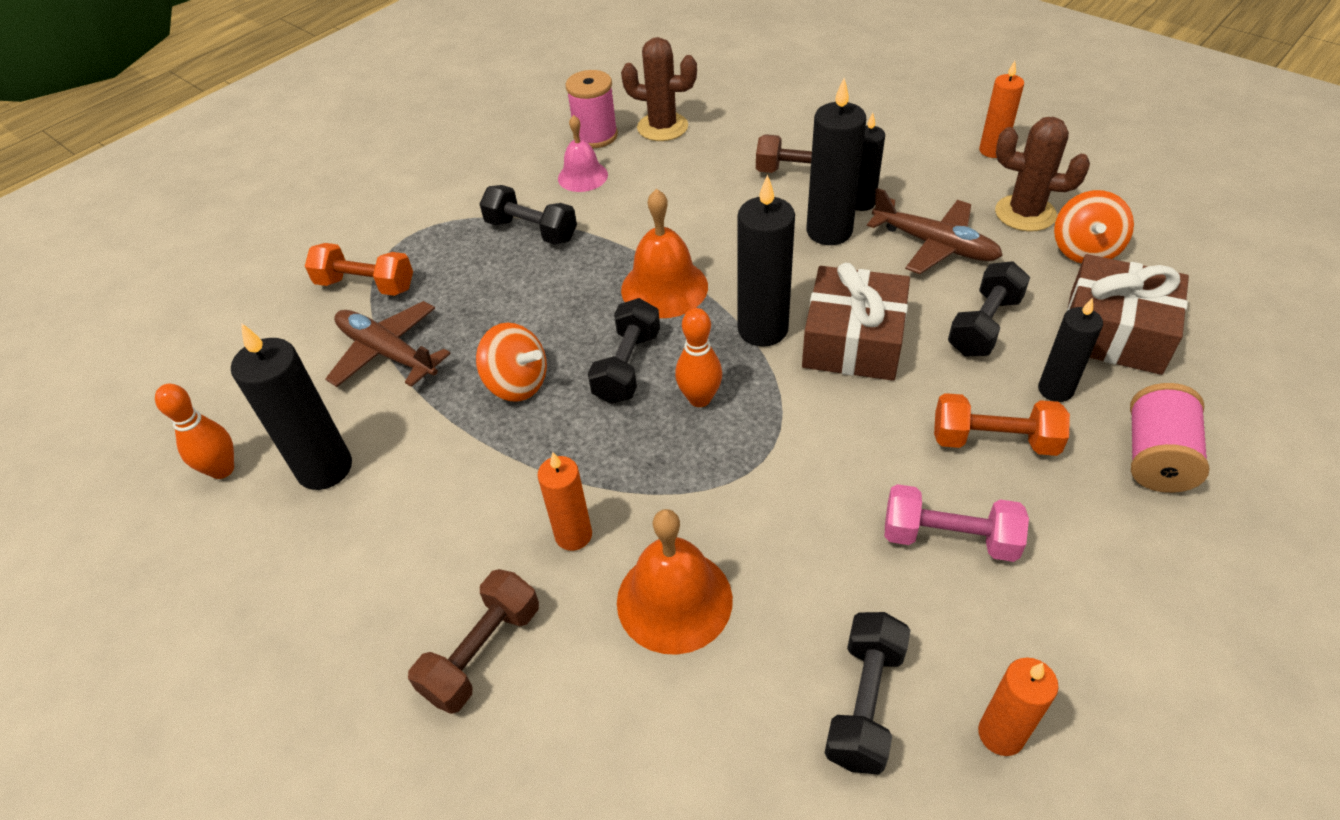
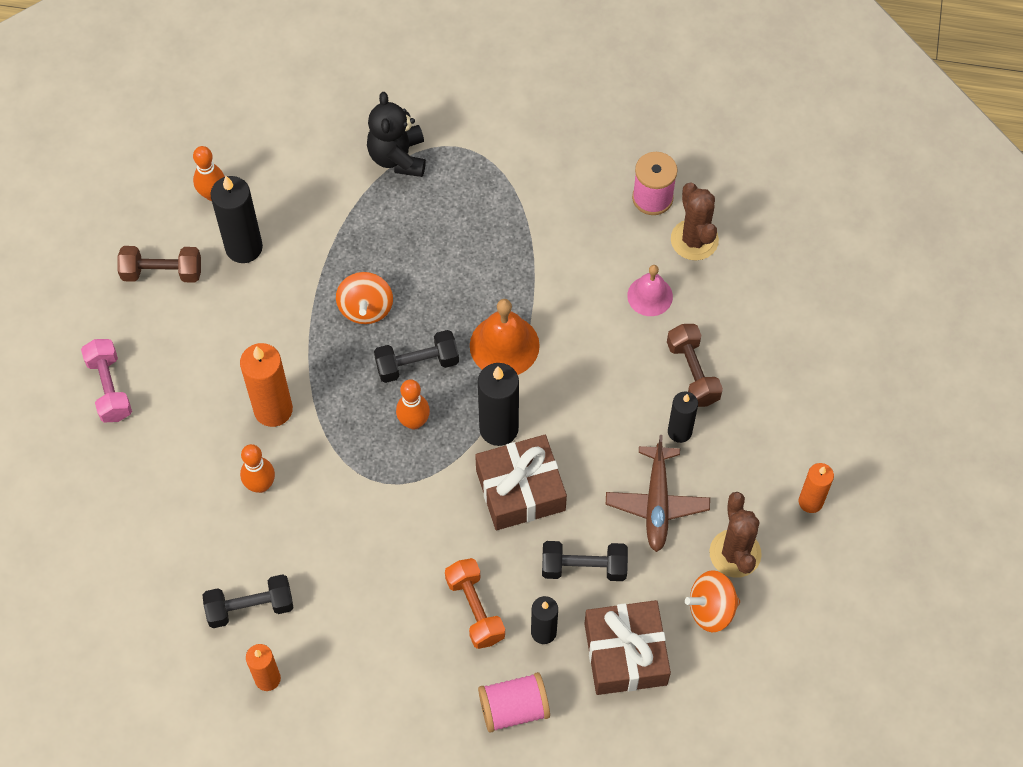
camera: 55 degrees right, 15 degrees up
(366, 285) = (398, 157): orange dumbbell -> black teddy bear
(388, 353) = (347, 216): brown plane -> none
(482, 652) = (179, 409): brown dumbbell -> brown dumbbell (162, 272)
(531, 231) = (513, 224): black dumbbell -> none
(573, 535) = (273, 409): orange candle -> orange candle, size x1.60
(582, 176) = (595, 219): pink bell -> pink bell (650, 296)
(674, 600) = (260, 485): orange bell -> orange bowling pin
(829, 231) = (630, 424): black candle -> none
(949, 538) = (382, 610): pink dumbbell -> pink dumbbell (110, 388)

